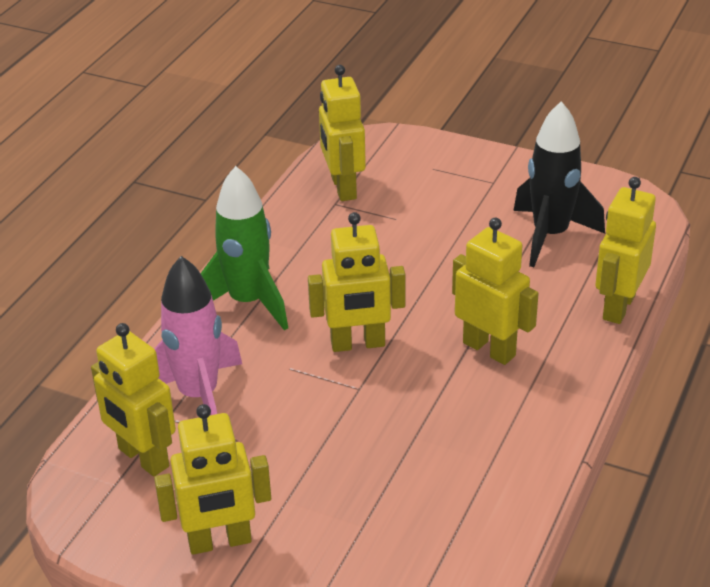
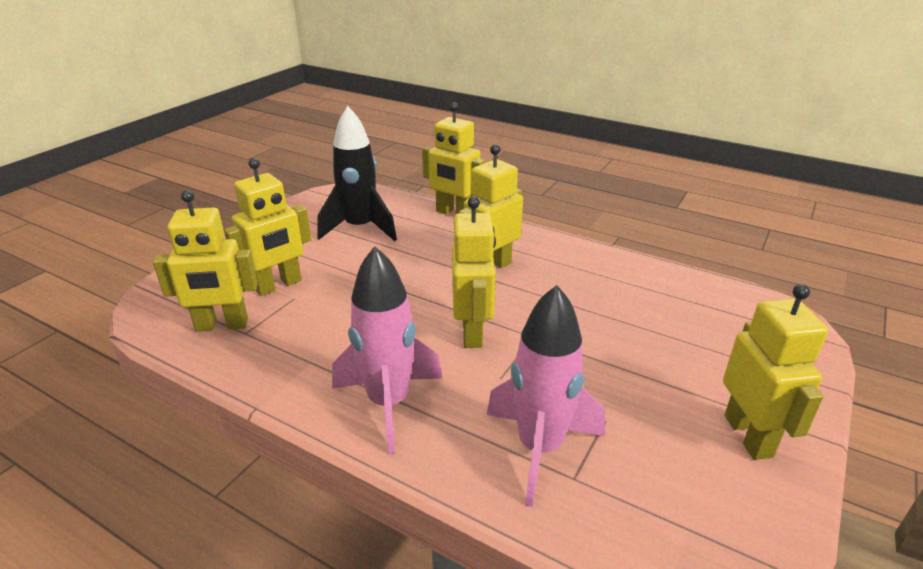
camera: 85 degrees left, 5 degrees down
(143, 458) = (643, 500): yellow robot -> yellow robot (278, 285)
(248, 302) = (388, 403): green rocket -> pink rocket

